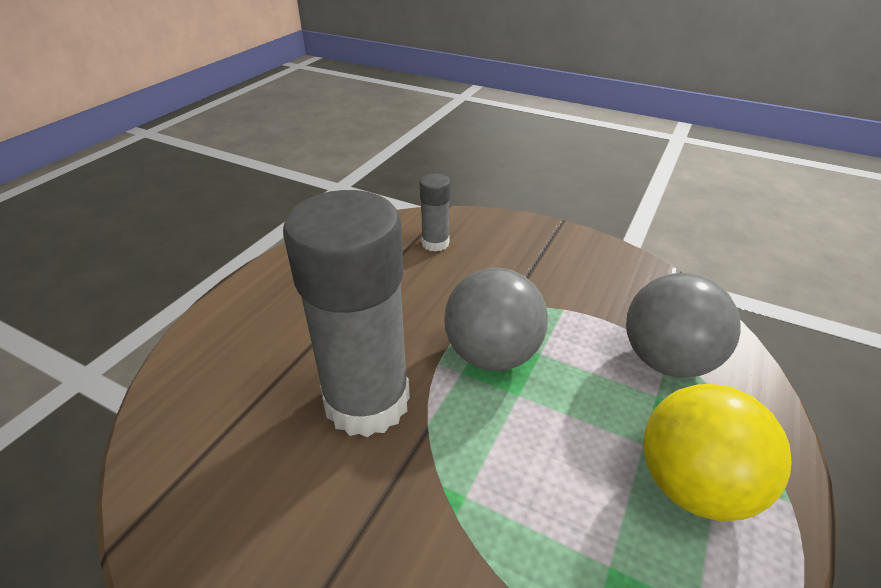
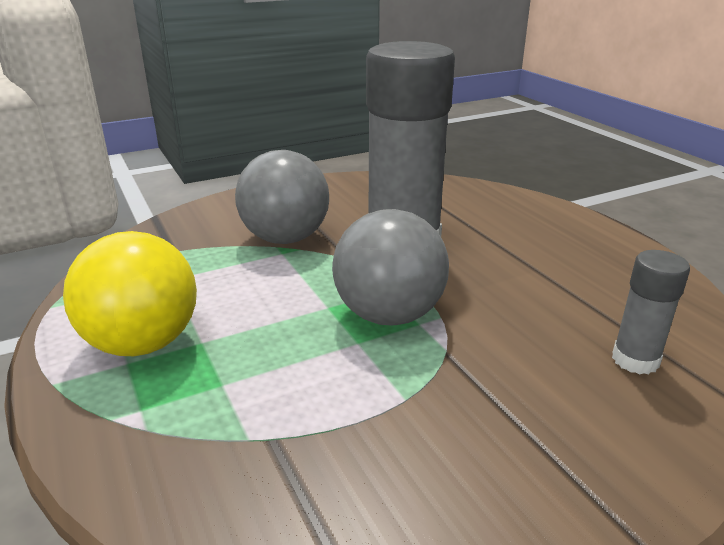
camera: 125 degrees right, 10 degrees down
(667, 360) = (242, 427): grey ball -> grey ball (285, 238)

